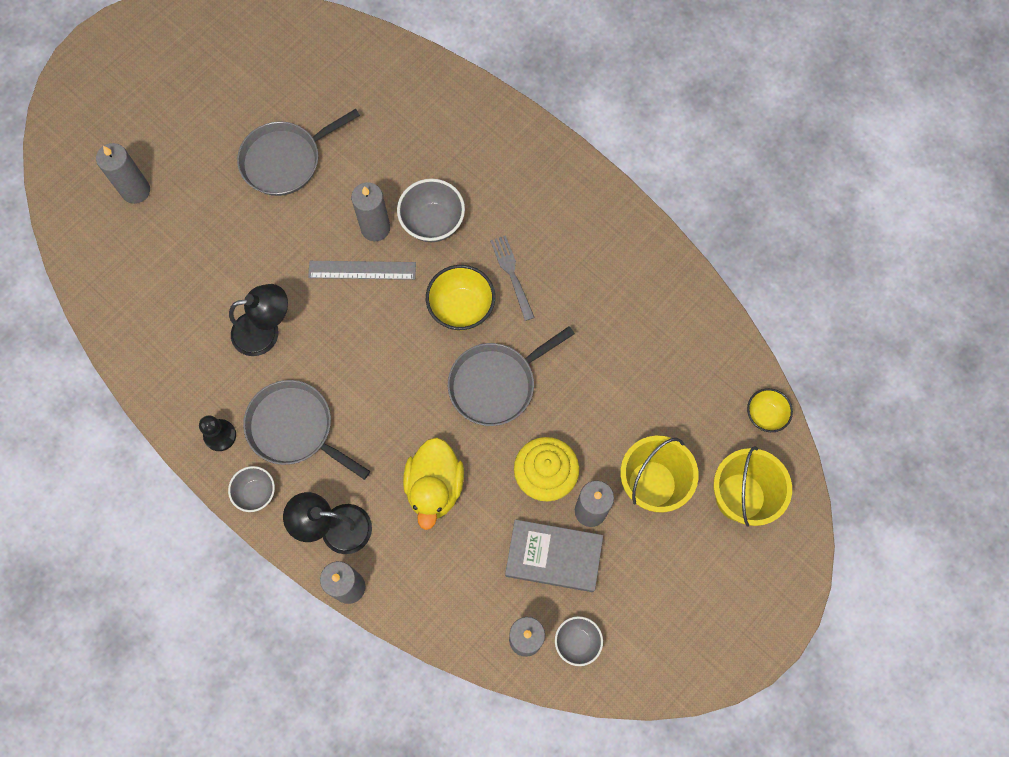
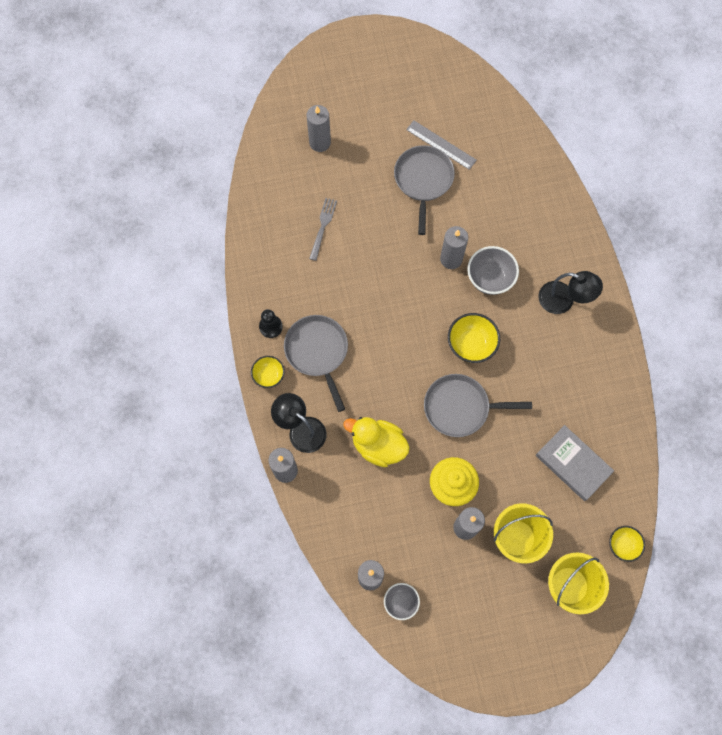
camera: 35 degrees right, 0 degrees up
(256, 493) = (269, 376): grey bowl -> yellow bowl
(265, 331) = (340, 280): black lamp -> black lamp (563, 300)
(285, 160) = (423, 180): grey pan -> grey pan turned 90 degrees clockwise
(362, 270) = (424, 280): grey ruler -> grey ruler (441, 145)
(434, 487) = (378, 445): yellow duck -> yellow duck turned 75 degrees clockwise
(512, 274) = (518, 344): grey fork -> grey fork (323, 226)
(553, 557) = (422, 539): grey book -> grey book (573, 464)

